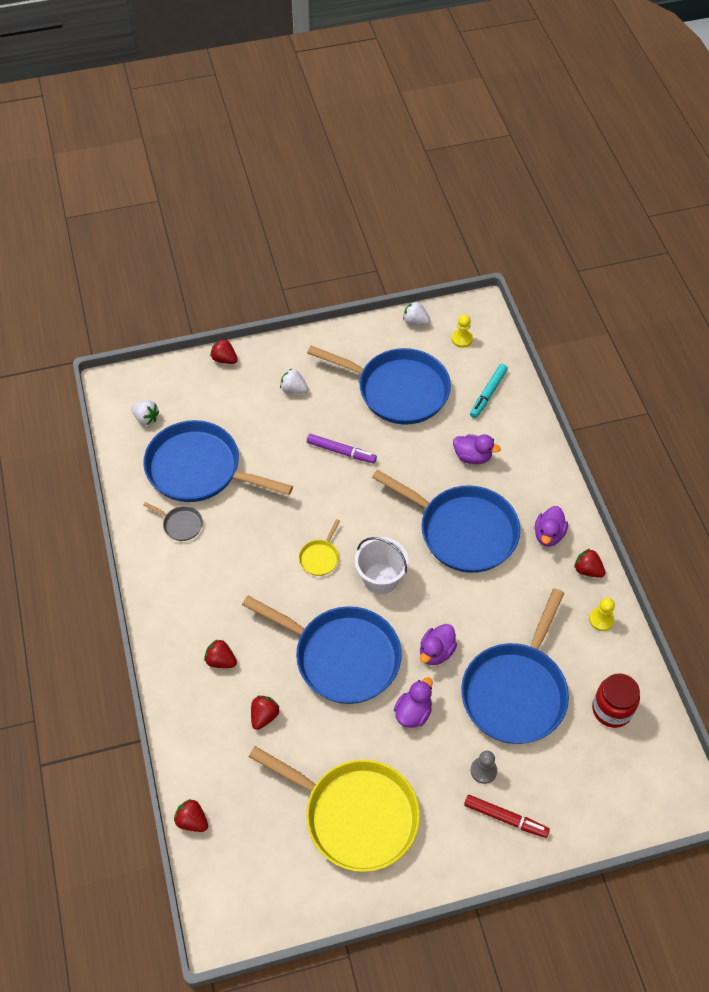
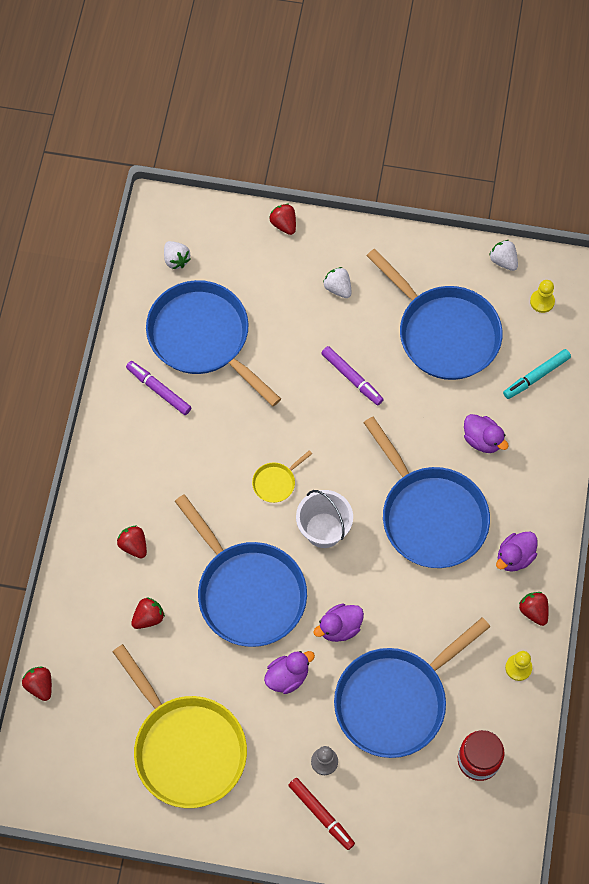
camera: 25 degrees right, 10 degrees up
(181, 524) = (159, 390): grey pan -> purple marker

